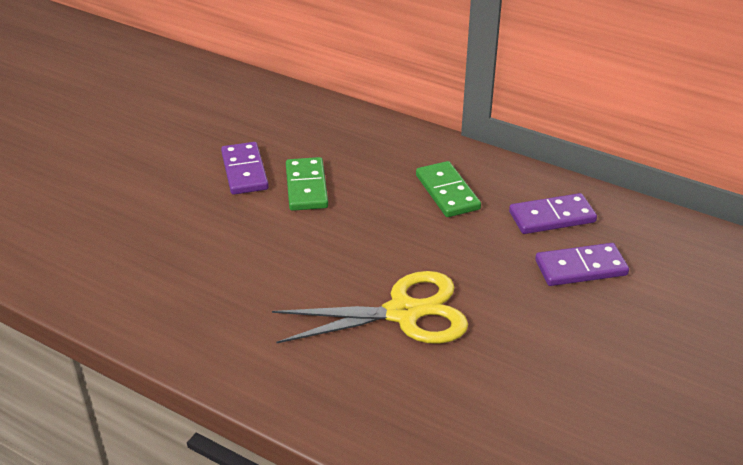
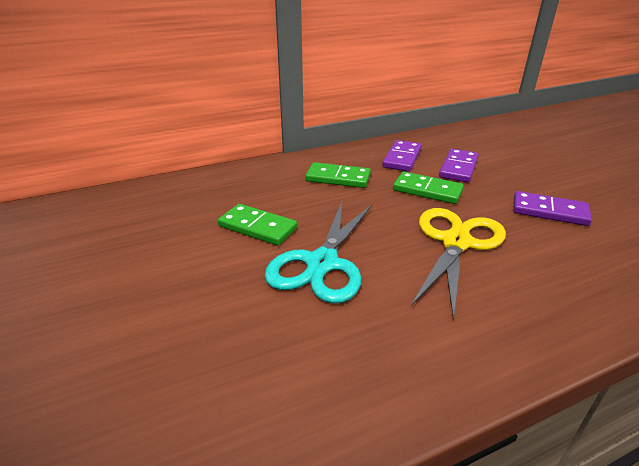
camera: 55 degrees left, 5 degrees down
(244, 171) = (192, 249): purple domino -> purple domino (549, 211)
(289, 245) = (322, 263): none -> turquoise scissors
(491, 261) = (427, 190): none -> green domino

